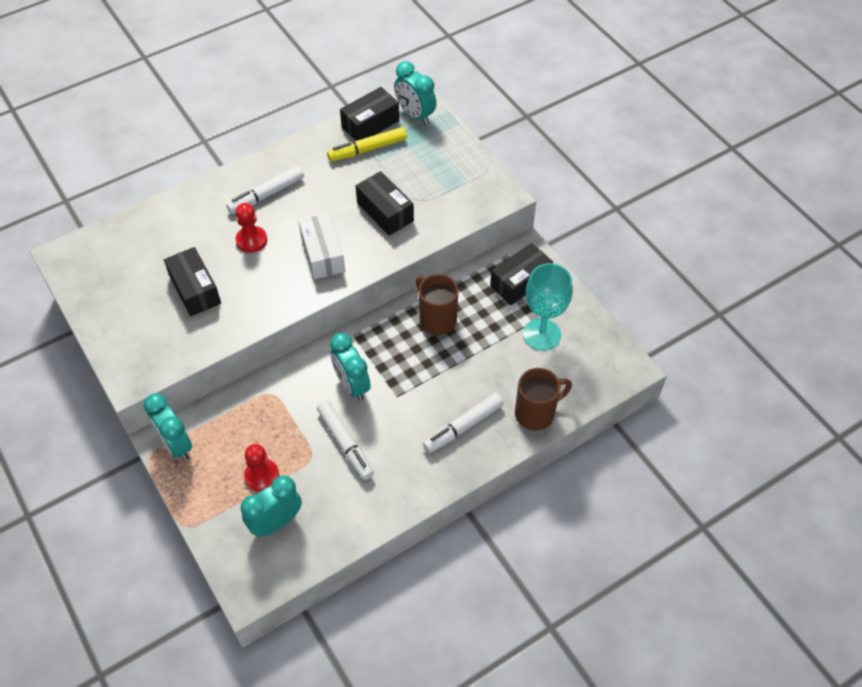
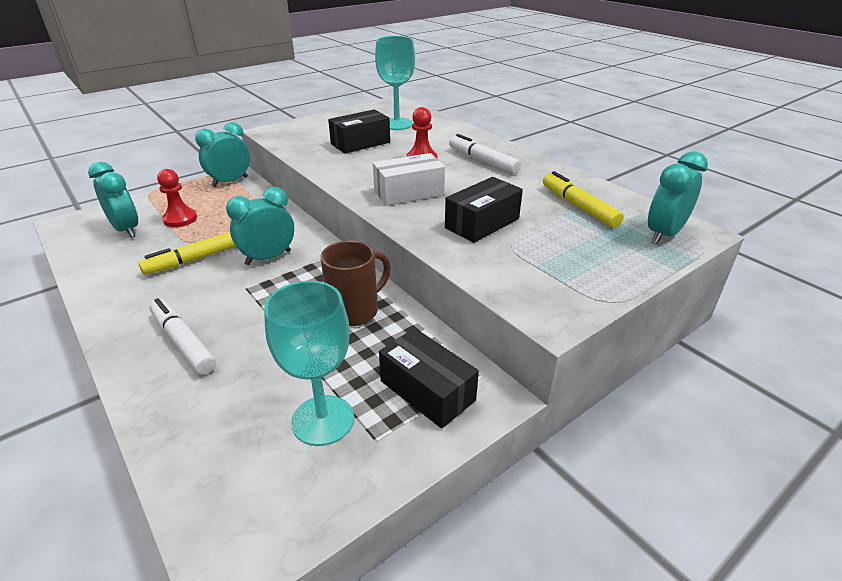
camera: 85 degrees right, 20 degrees down
(144, 256) = (397, 124): none -> turquoise goblet
(345, 443) = (196, 259): white marker -> yellow marker
(370, 124) = (622, 206): black box -> none
(536, 413) = (177, 416): brown mug -> none

